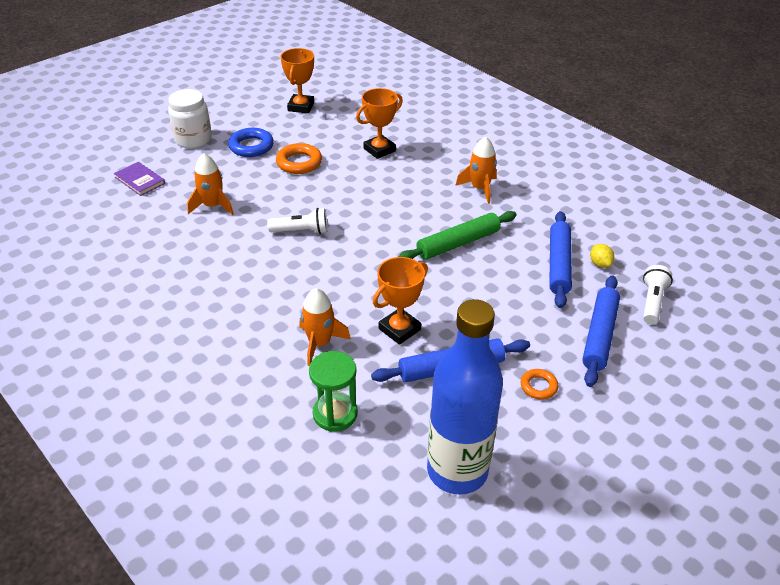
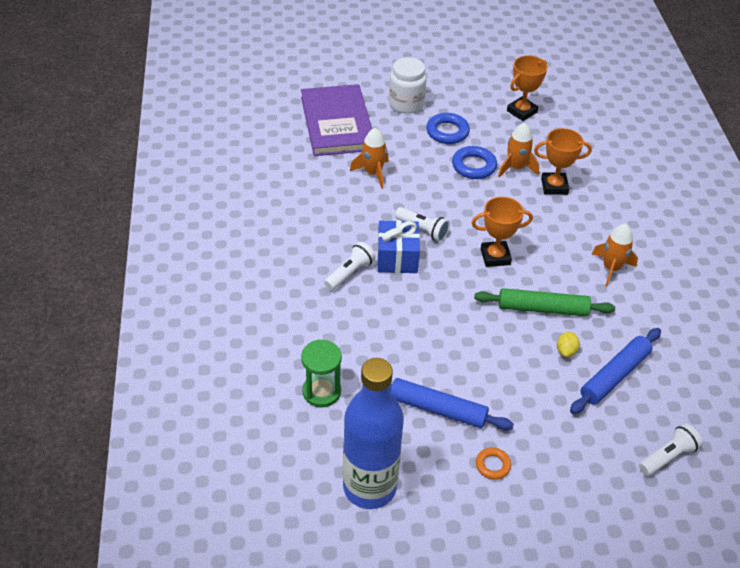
camera: 35 degrees right, 5 degrees up
(140, 180) = (337, 123): purple book -> purple book, size x2.26
(267, 298) = (350, 273): none -> white flashlight
(299, 163) = (474, 166): orange ring -> blue ring
(299, 264) = (397, 258): none -> blue gift
(319, 343) = (357, 331): orange rocket -> orange rocket (515, 167)
(399, 329) = (426, 355): orange trophy -> orange trophy (495, 256)
(599, 335) = (588, 456): blue rolling pin -> none
(600, 264) = (654, 396): yellow lemon -> yellow lemon (566, 351)

